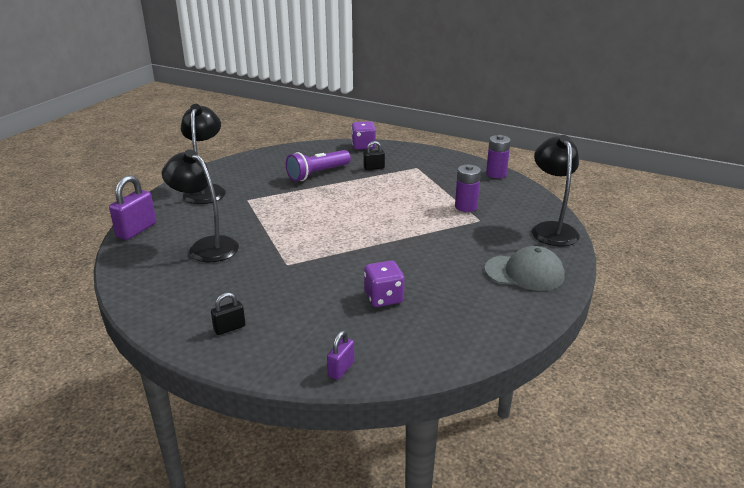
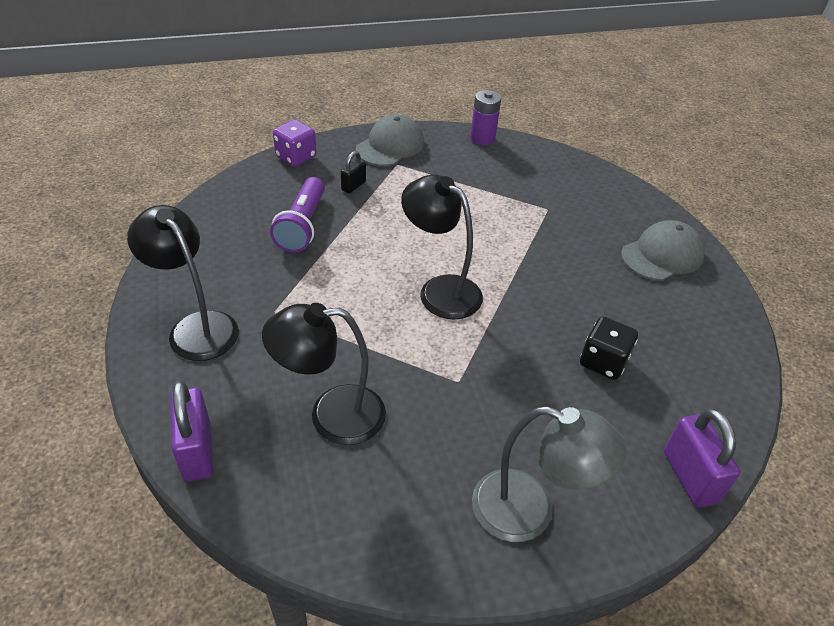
camera: 45 degrees left, 15 degrees up
(229, 328) = (529, 511): black padlock -> grey lamp
(341, 369) = (689, 477): purple padlock -> purple padlock, size x1.73
(383, 298) = (603, 362): purple dice -> black dice
(427, 158) = (390, 146): none -> grey cap
(466, 207) = (514, 197): purple battery -> none
(551, 229) = (614, 189): black lamp -> black lamp (440, 290)

